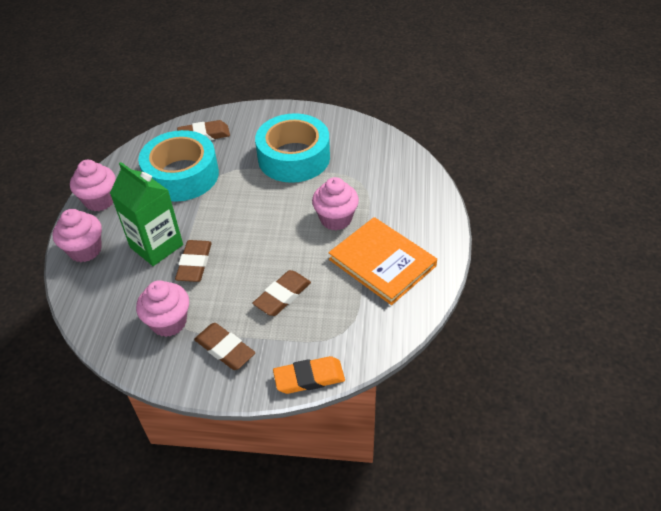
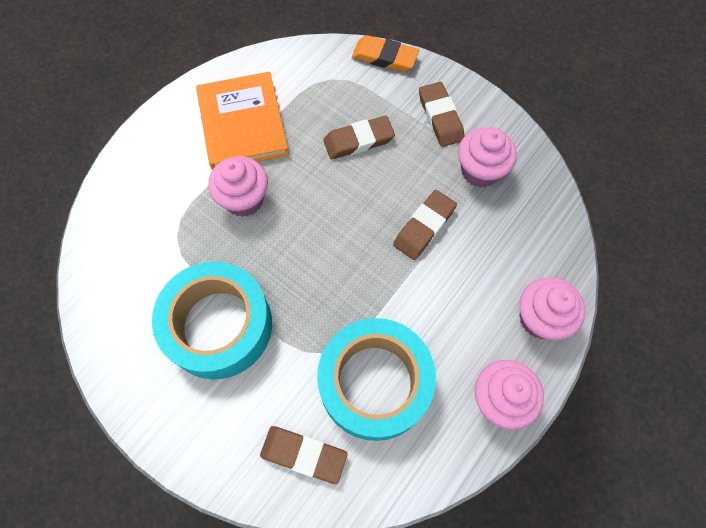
camera: 150 degrees left, 20 degrees up
(156, 246) = (455, 276): green carton -> none

